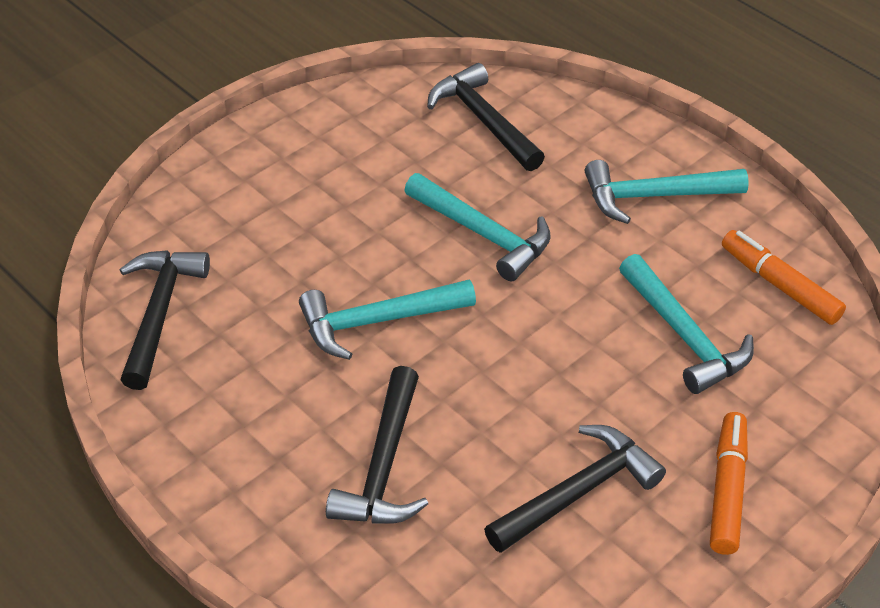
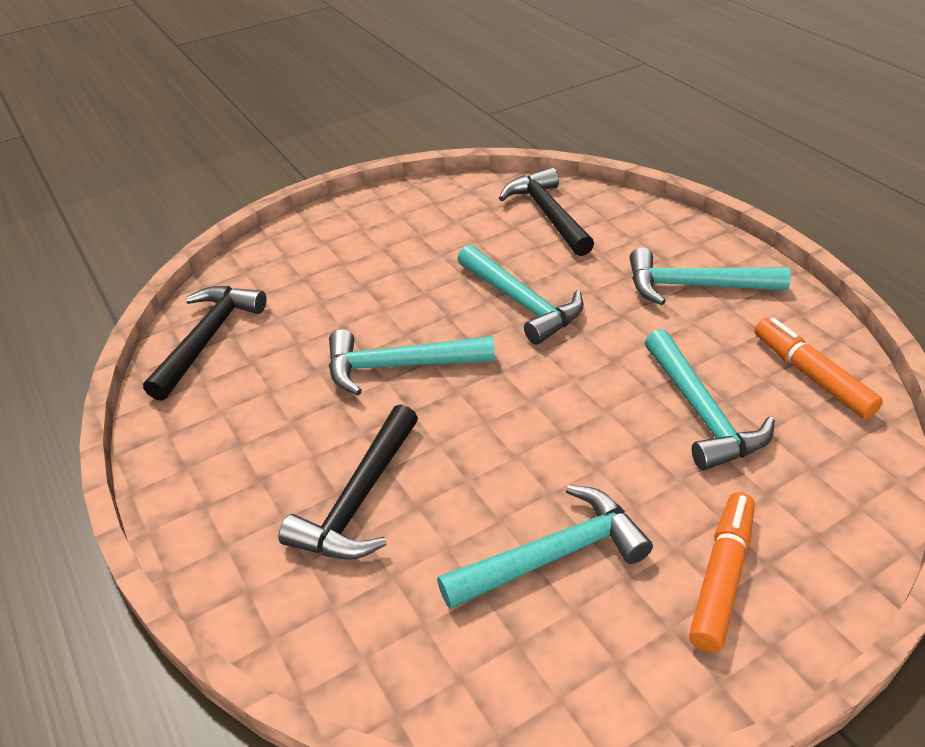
camera: 15 degrees right, 5 degrees down
(578, 492) = (553, 555): black hammer -> turquoise hammer

